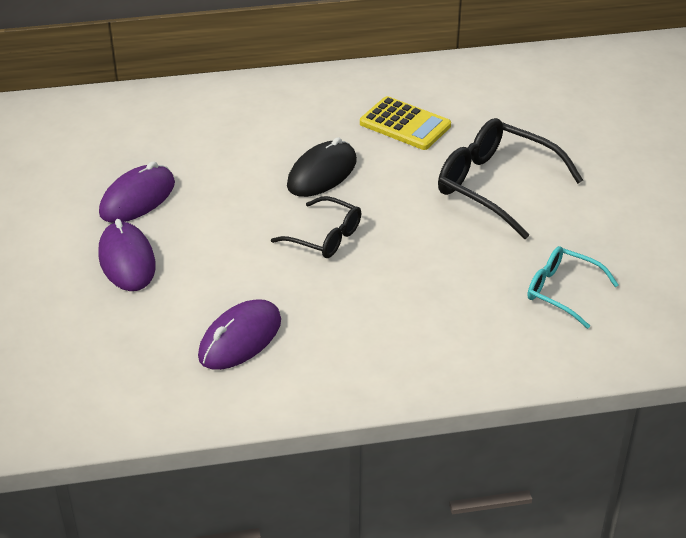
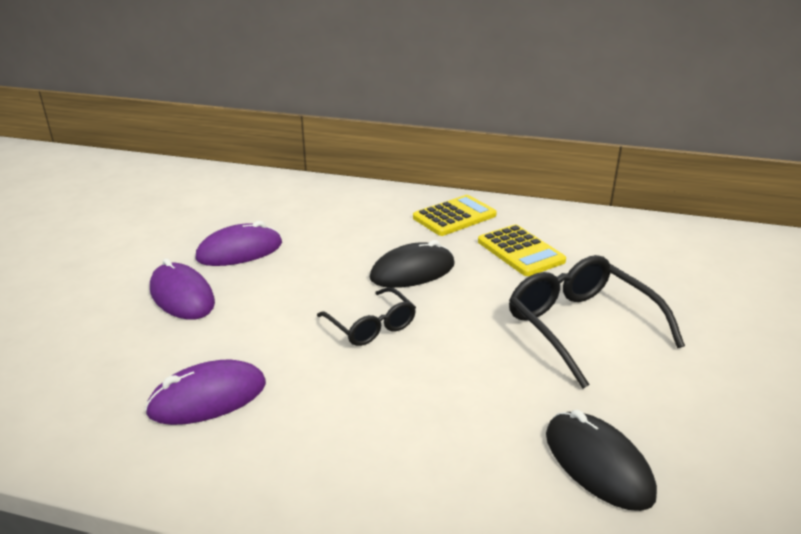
camera: 25 degrees right, 10 degrees down
(127, 260) = (182, 296): purple mouse -> purple mouse turned 45 degrees counterclockwise
(319, 101) = (454, 216): none -> yellow calculator
(562, 291) = (598, 464): turquoise glasses -> black mouse

